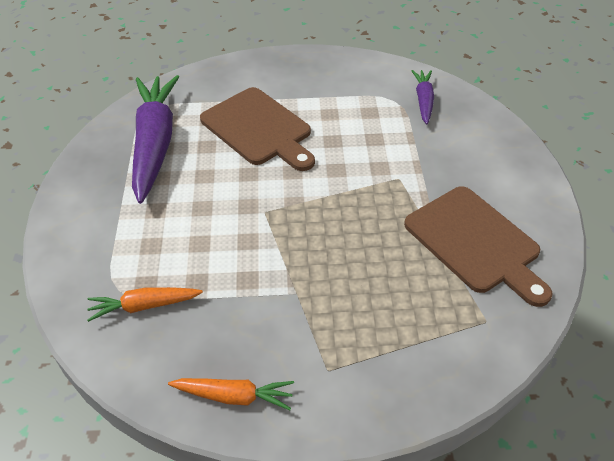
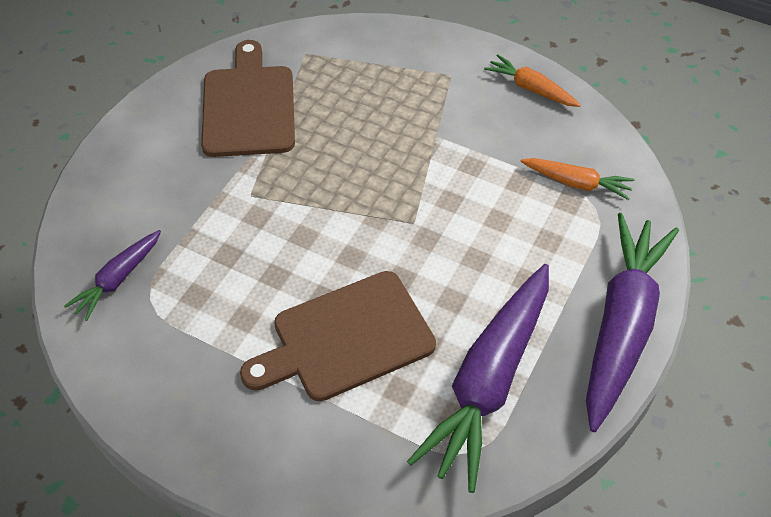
camera: 150 degrees left, 5 degrees up
(73, 209) = (621, 325): none -> purple carrot
(259, 129) = (346, 338): brown cutting board -> brown cutting board turned 105 degrees counterclockwise

